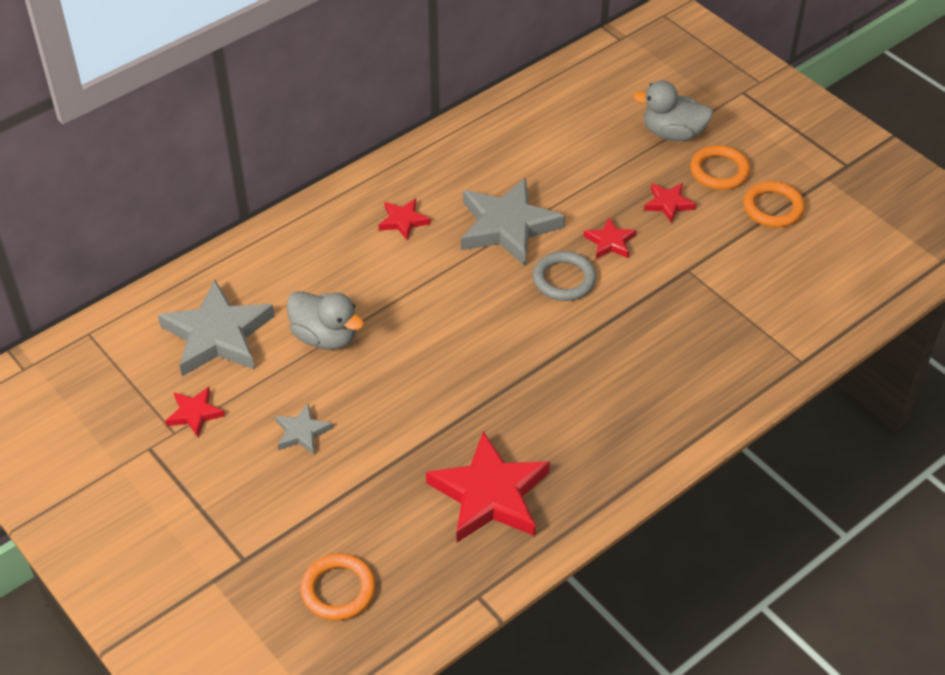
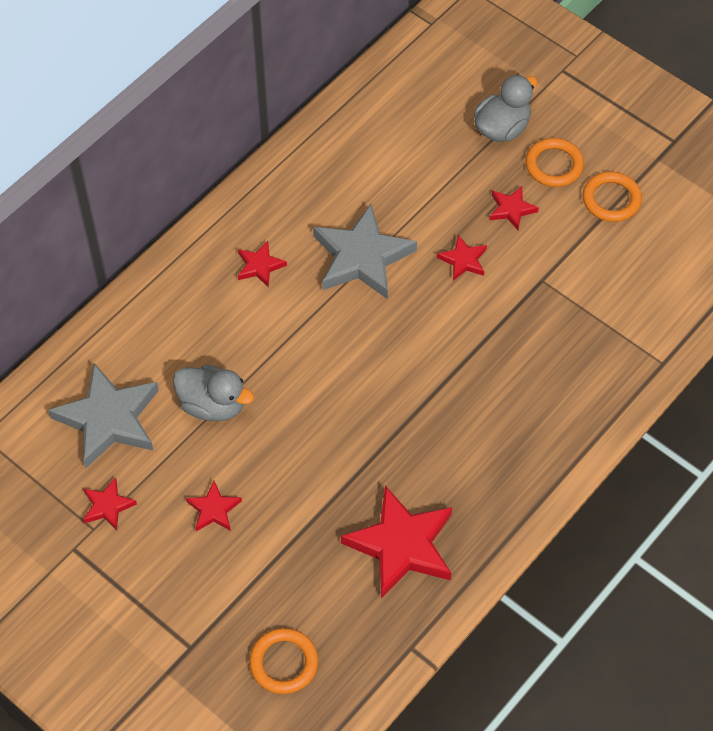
camera: 10 degrees left, 10 degrees up
(302, 432) = (213, 509): grey star -> red star
(564, 279) = (427, 308): grey ring -> none
(673, 133) = (502, 128): grey duck -> grey duck turned 135 degrees clockwise

